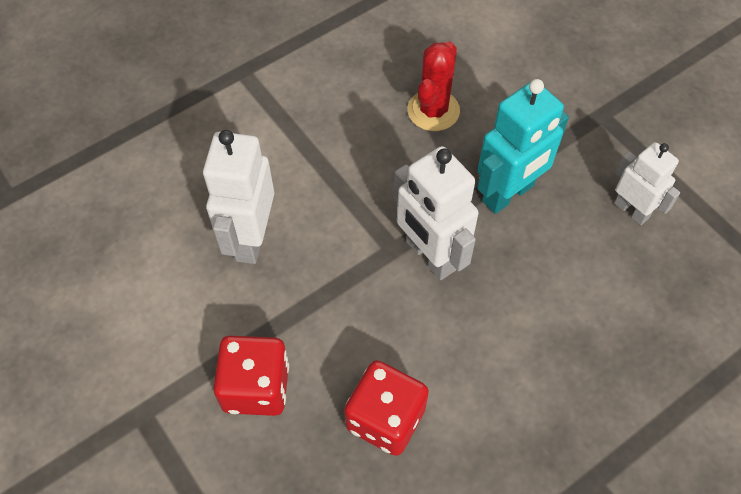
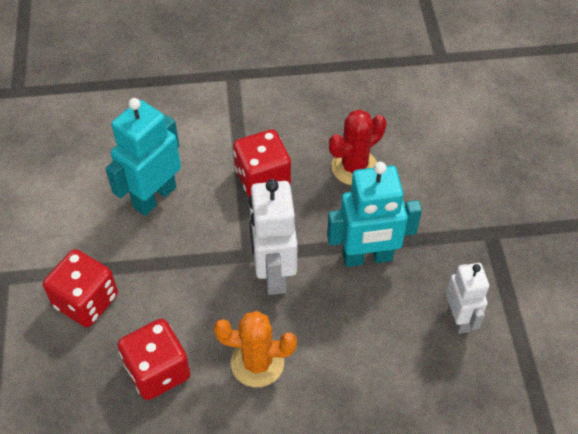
camera: 30 degrees right, 5 degrees down
(250, 238) = (154, 197): white robot -> turquoise robot
(350, 164) = (262, 178): none -> red dice
(478, 354) = (257, 363): none -> orange cactus

